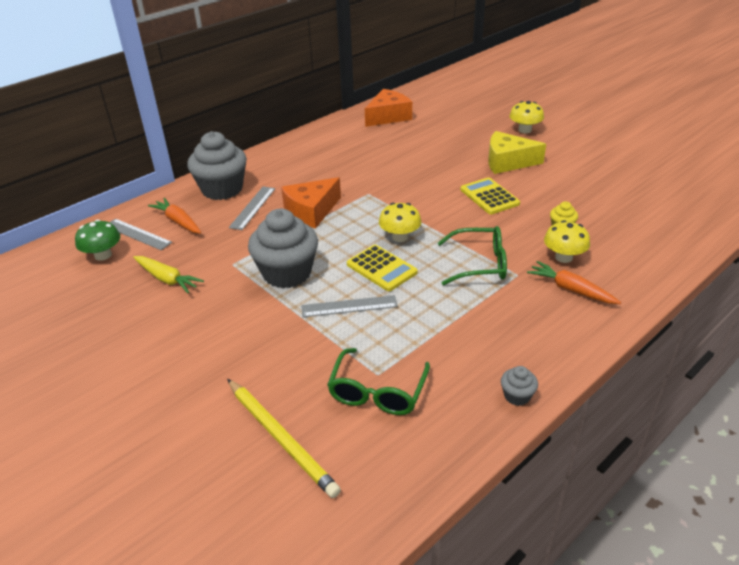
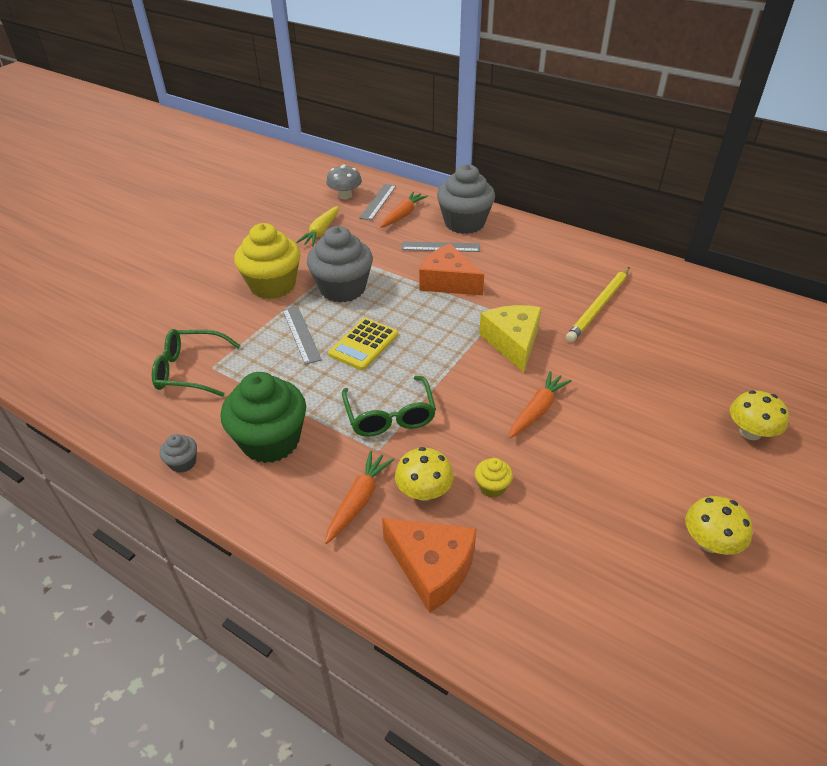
camera: 75 degrees right, 5 degrees up
(103, 255) = (345, 195): green mushroom -> grey mushroom
(252, 322) = (273, 285): none -> yellow cupcake
(281, 438) = (142, 329): yellow pencil -> yellow pencil (599, 306)
(388, 116) = (691, 297): orange cheese -> orange cheese (432, 567)
(400, 237) = (423, 348): yellow mushroom -> yellow mushroom (710, 542)
(489, 197) = (537, 410): yellow calculator -> orange carrot
(497, 335) = (271, 441): none -> green cupcake
(507, 162) = (638, 420): yellow cheese -> yellow cheese (513, 342)

